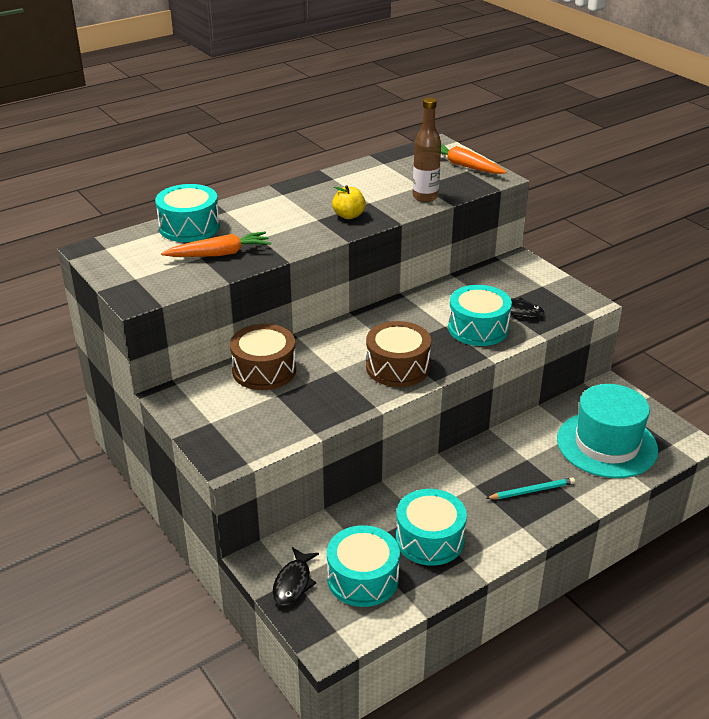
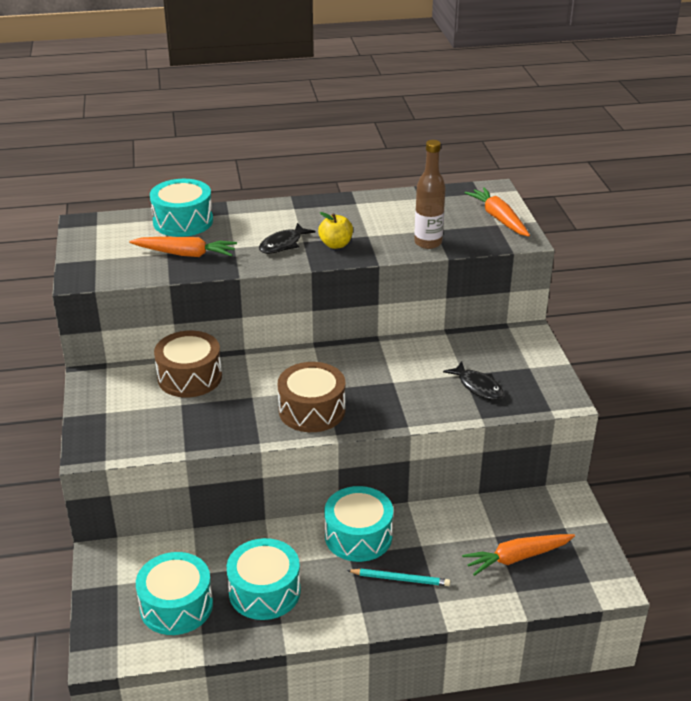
camera: 25 degrees right, 0 degrees up
(293, 583) = (114, 587): black fish -> black fish (283, 244)
(478, 328) = (424, 394): turquoise drum -> turquoise drum (358, 536)
(606, 444) = (517, 558): turquoise hat -> orange carrot

